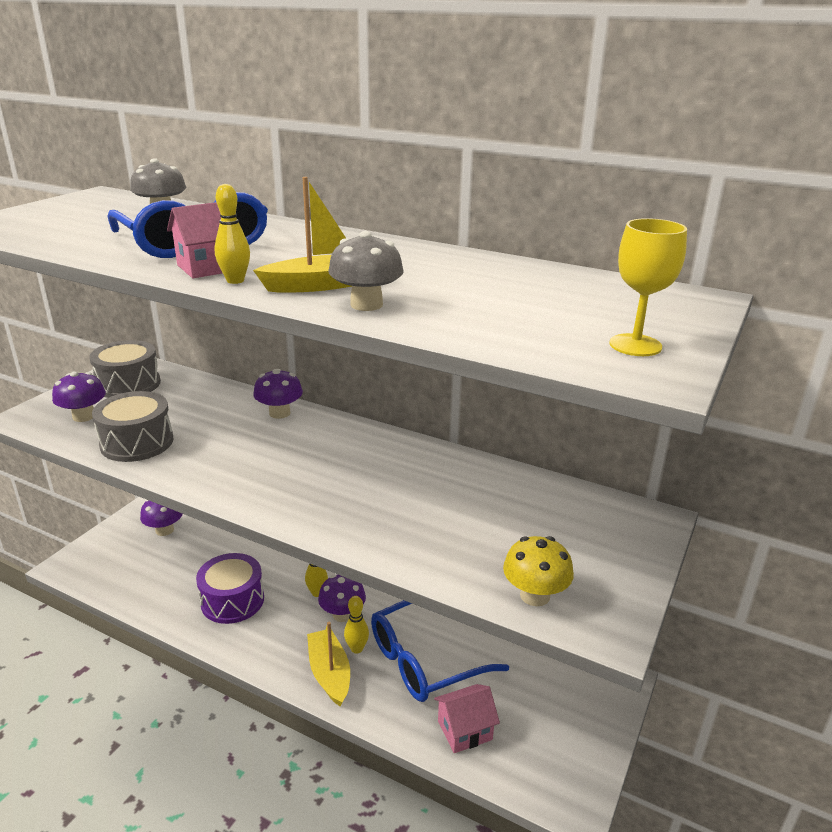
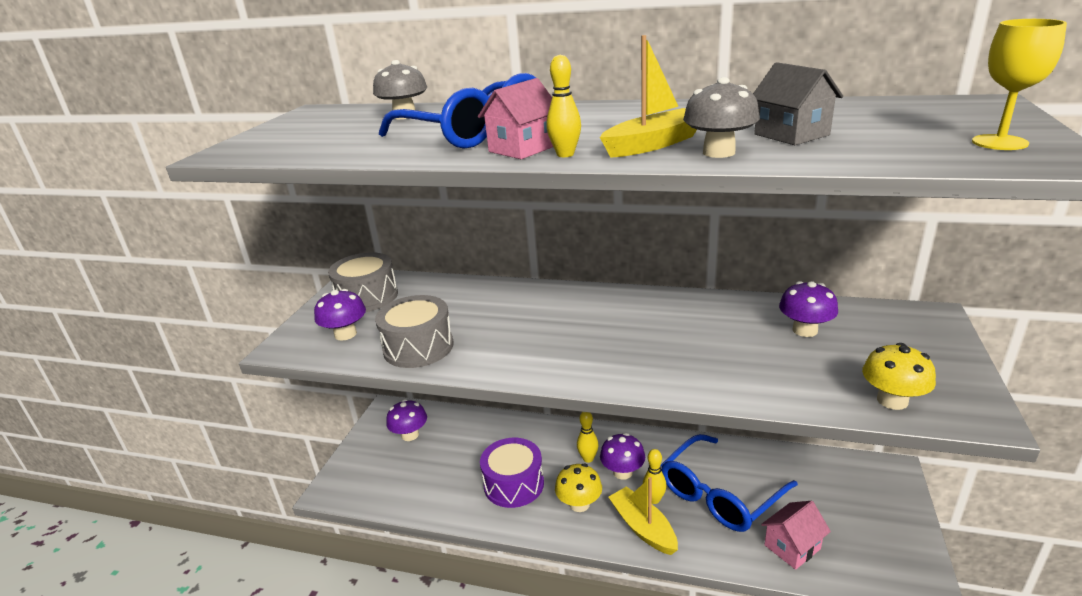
camera: 10 degrees left, 0 degrees up
(279, 413) = (534, 294): purple mushroom -> purple mushroom (805, 330)
(282, 635) = (579, 504): none -> yellow mushroom
(459, 299) = (791, 135): none -> grey house

